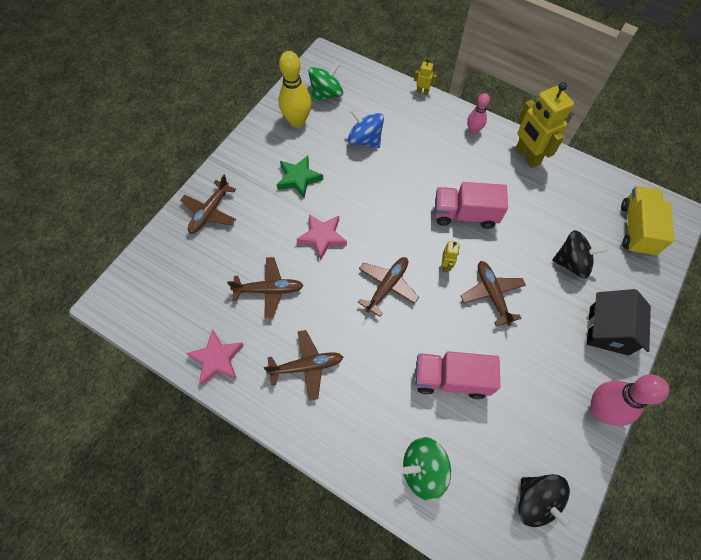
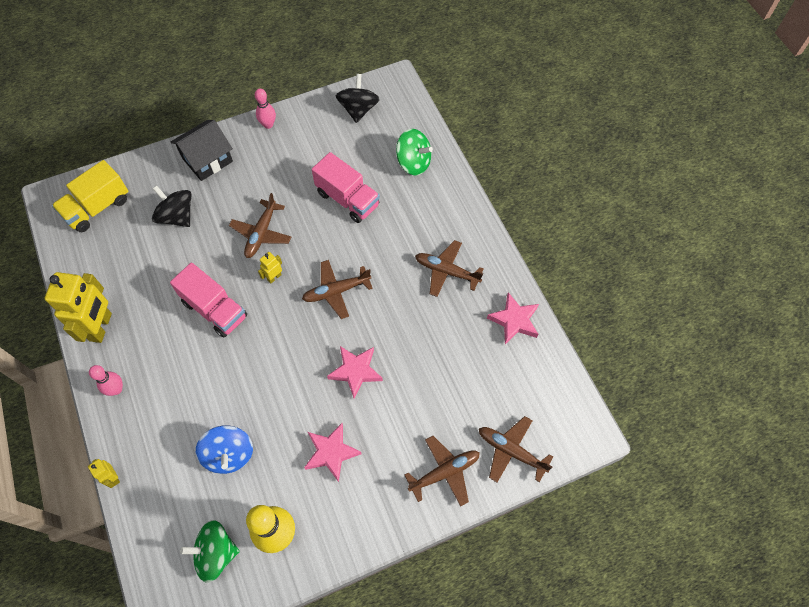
camera: 145 degrees left, 0 degrees up
(269, 290) = (436, 352): brown plane -> brown plane (511, 451)
(299, 178) = (331, 452): green star -> pink star
(600, 409) = (268, 124): pink bowling pin -> pink bowling pin, size x0.58

